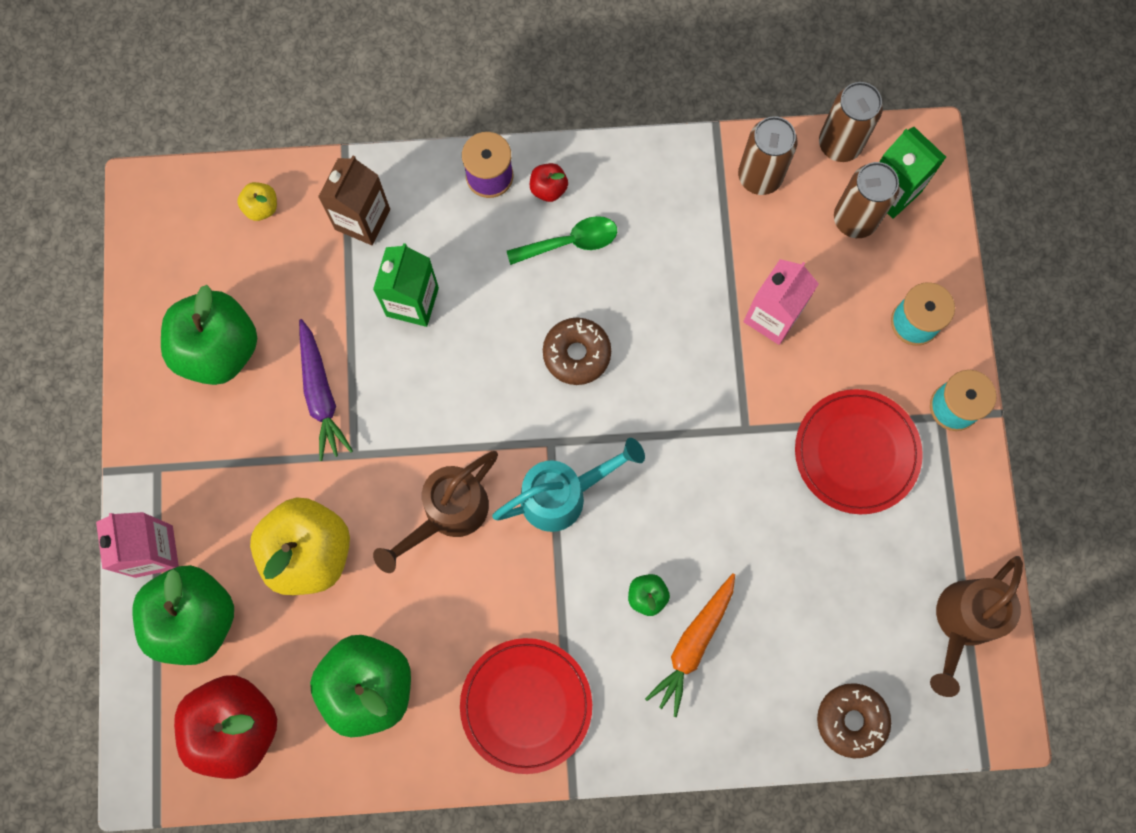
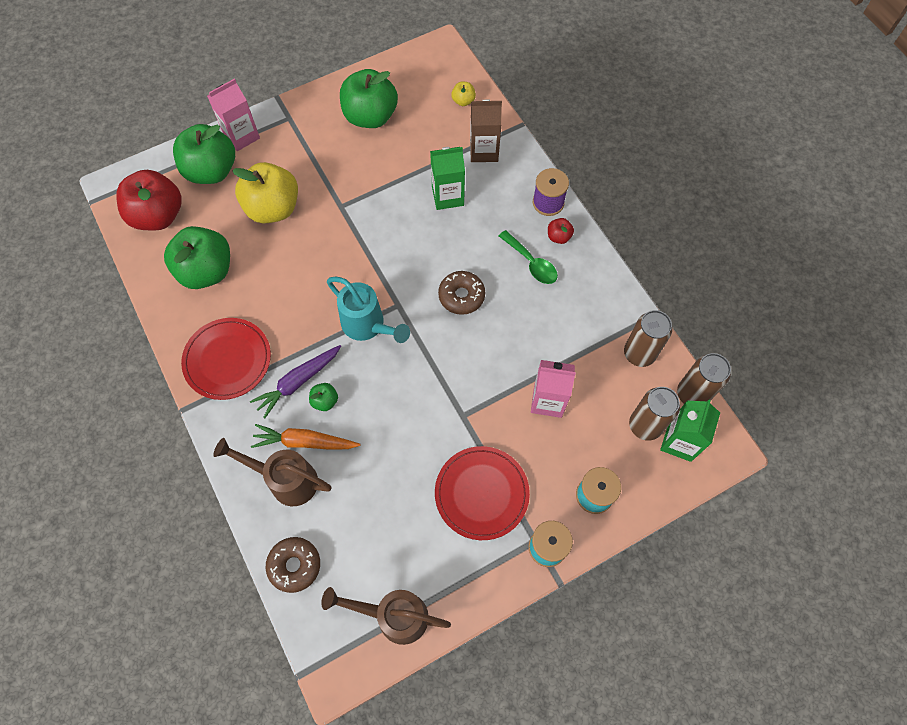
camera: 65 degrees right, 10 degrees down
(321, 394) = (368, 175): purple carrot -> purple carrot (298, 382)
(448, 514) = (327, 269): brown watering can -> brown watering can (286, 480)

